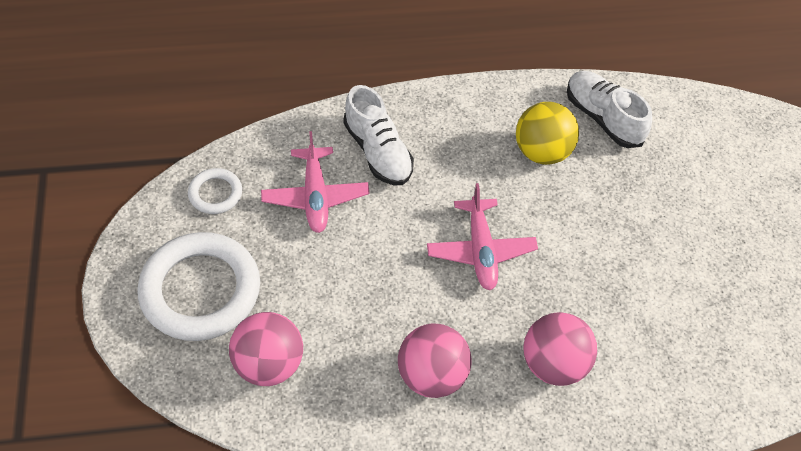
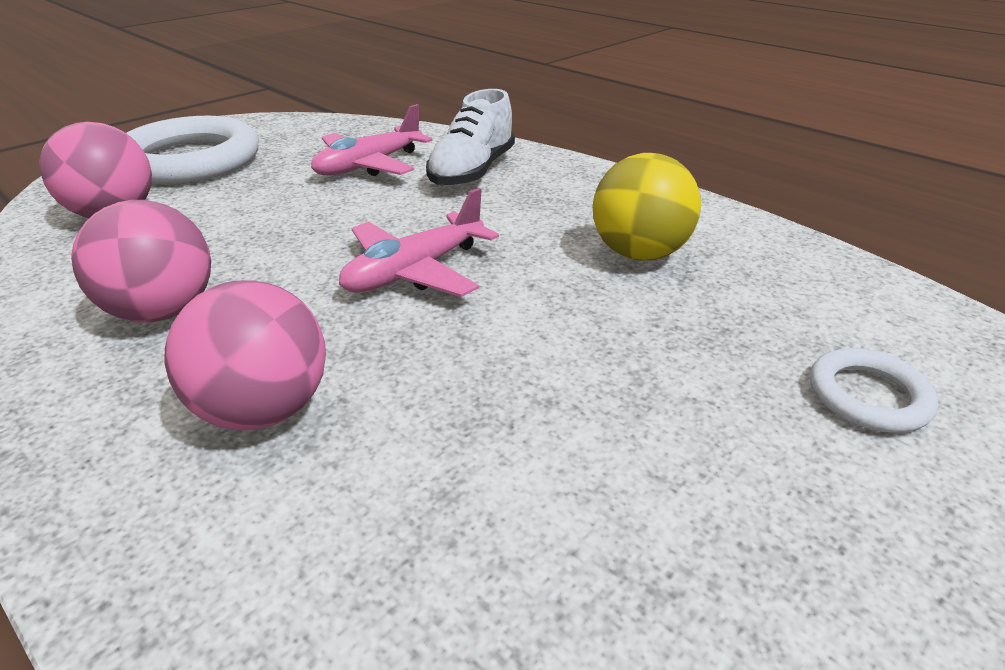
camera: 55 degrees right, 20 degrees down
(215, 193) = (316, 132): white ring -> white ring (868, 396)
(603, 118) = (780, 274): white shoe -> none

